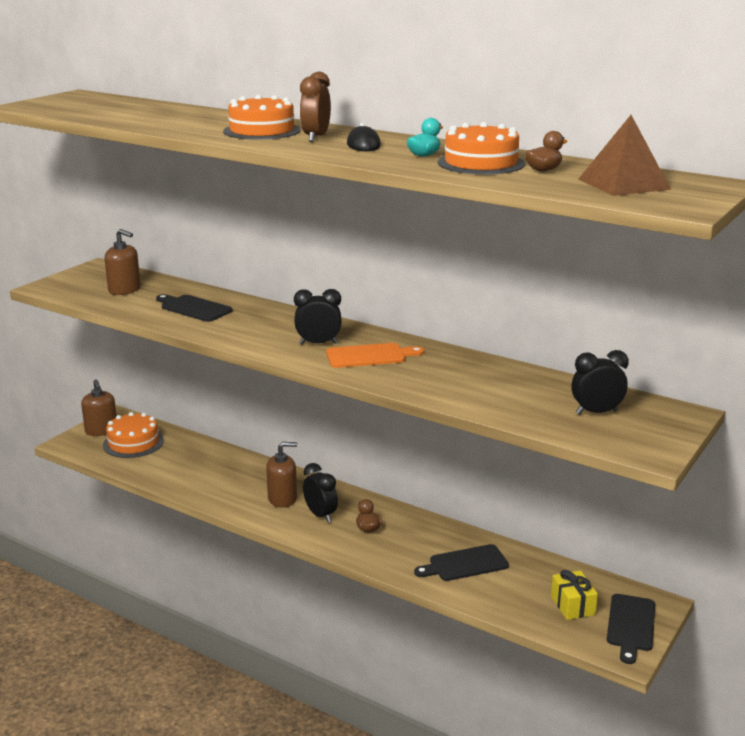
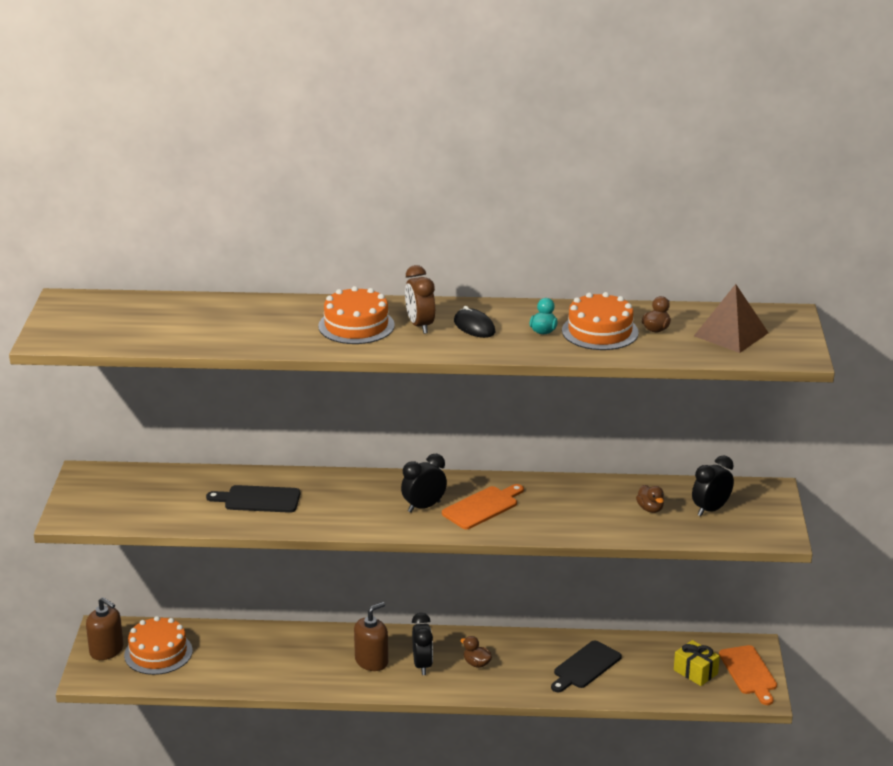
camera: 30 degrees left, 5 degrees up
(124, 290) = (157, 497): brown soap dispenser -> none
(320, 515) = (422, 665): black clock -> black clock turned 60 degrees clockwise
(531, 396) = (650, 509): none -> brown duck
(630, 625) = (748, 672): black cutting board -> orange cutting board

